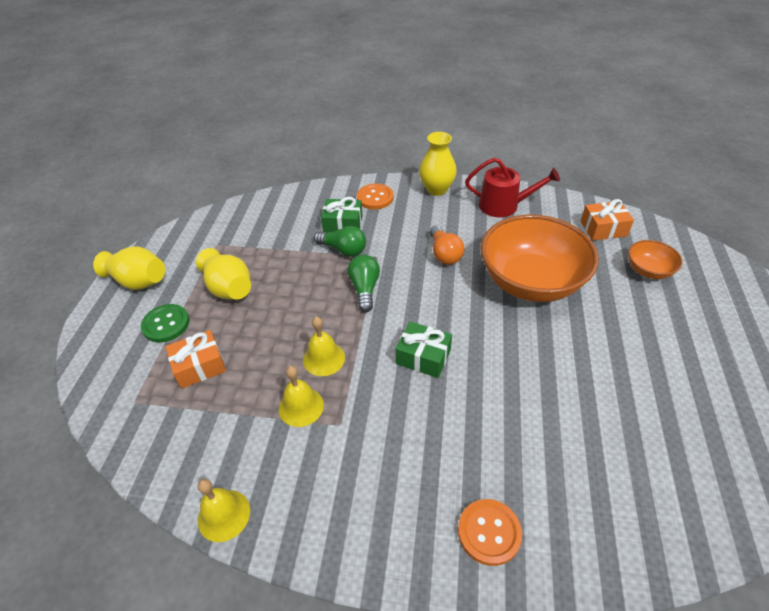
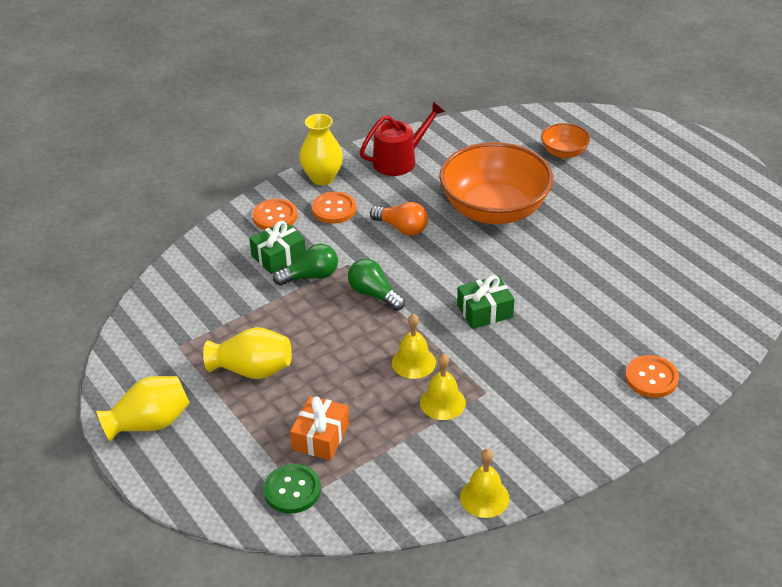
camera: 45 degrees left, 5 degrees down
(166, 324) = (238, 433): green button -> green button (292, 490)
(417, 214) = (334, 209): none -> orange button
(603, 228) = (498, 137): orange gift -> none

